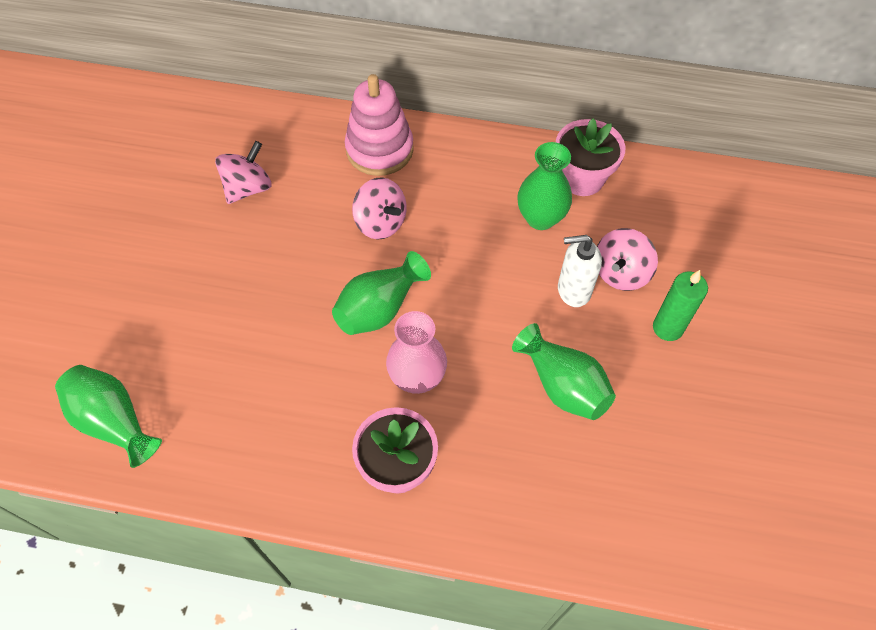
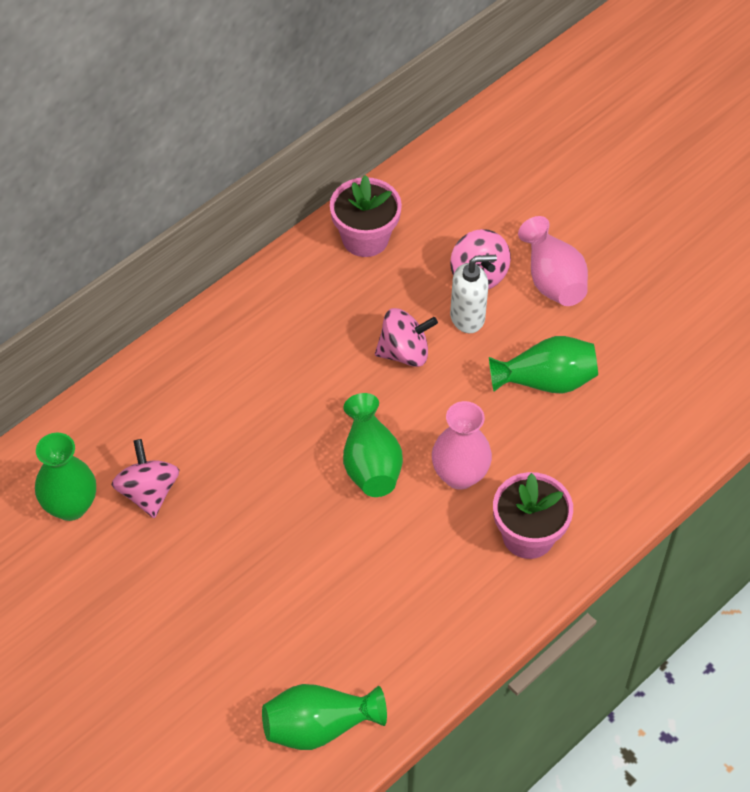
camera: 55 degrees left, 5 degrees down
(379, 149) = (198, 364): pink stacking toy -> none
(381, 222) = (282, 411): pink spinning top -> pink spinning top (404, 352)
(540, 218) = (379, 293): green vase -> green vase (70, 506)
(573, 290) = (468, 317): white soap dispenser -> white soap dispenser turned 135 degrees counterclockwise
(667, 328) = (552, 280): green candle -> pink vase

